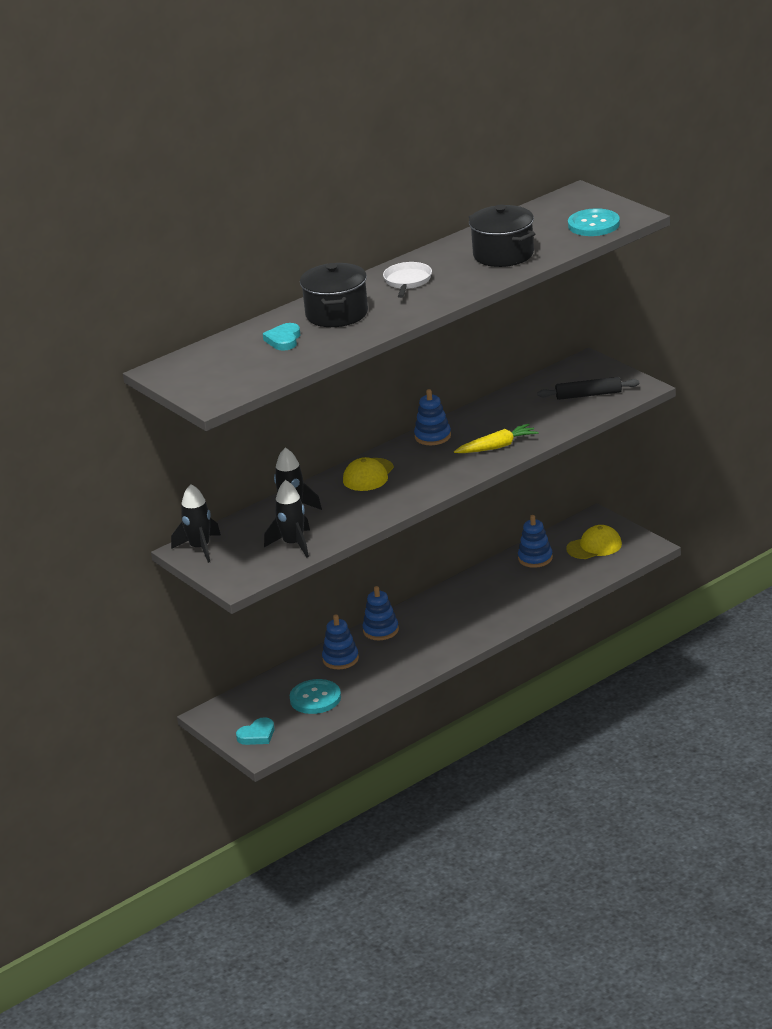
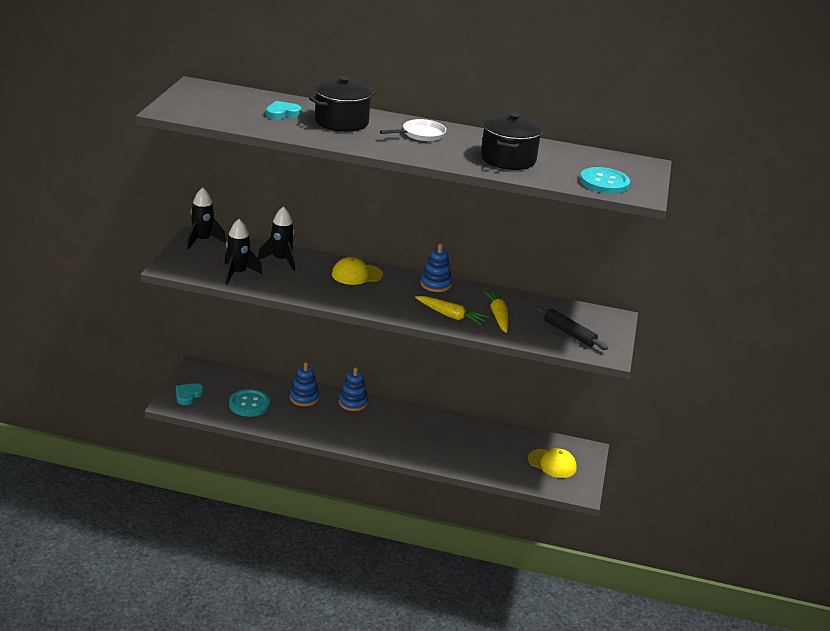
camera: 45 degrees right, 0 degrees up
(257, 735) = (188, 395): turquoise heart -> turquoise heart turned 105 degrees clockwise
(523, 421) = (498, 316): none -> yellow carrot
(535, 558) = (507, 440): blue stacking toy -> none

